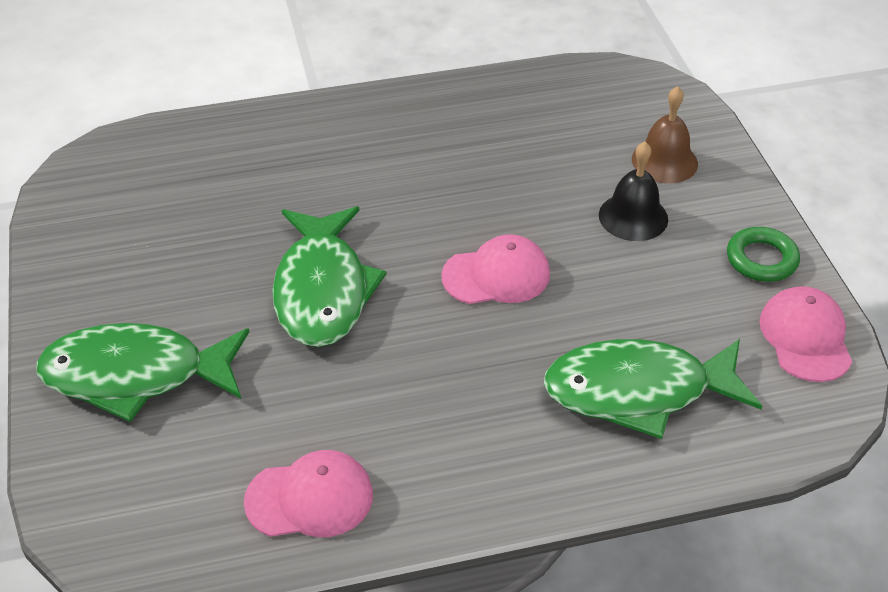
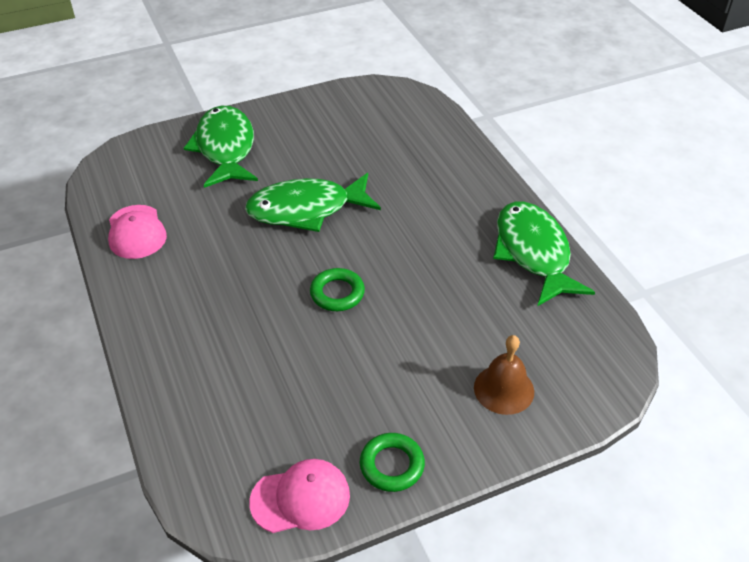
camera: 80 degrees right, 0 degrees up
(496, 275) = (337, 293): pink cap -> green ring
(633, 217) = (423, 371): black bell -> none
(638, 391) = (230, 384): green fish -> green fish (533, 253)

